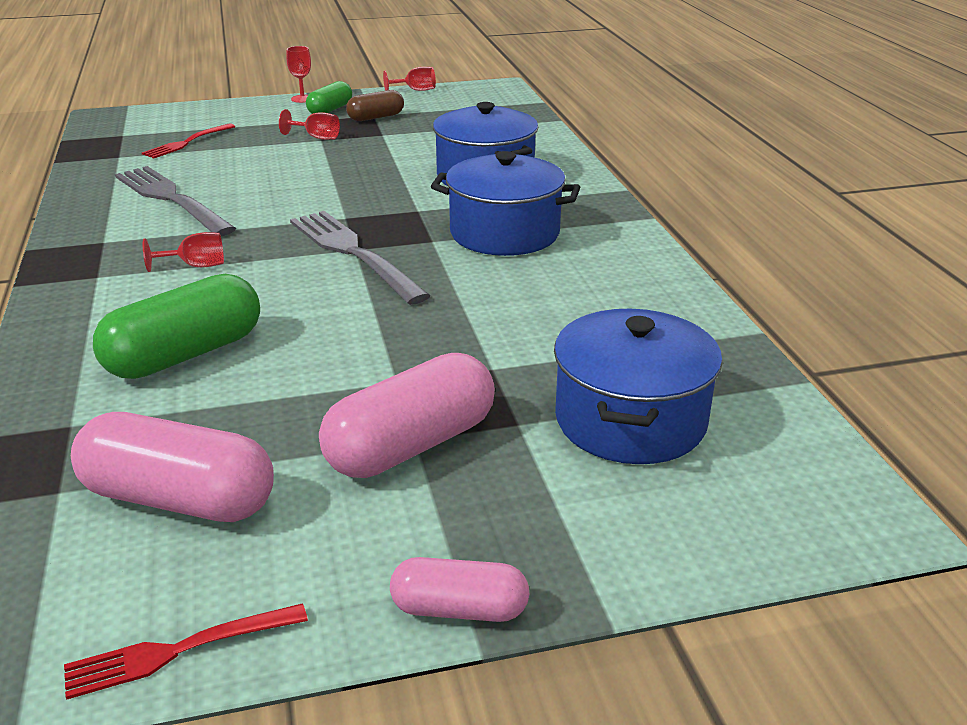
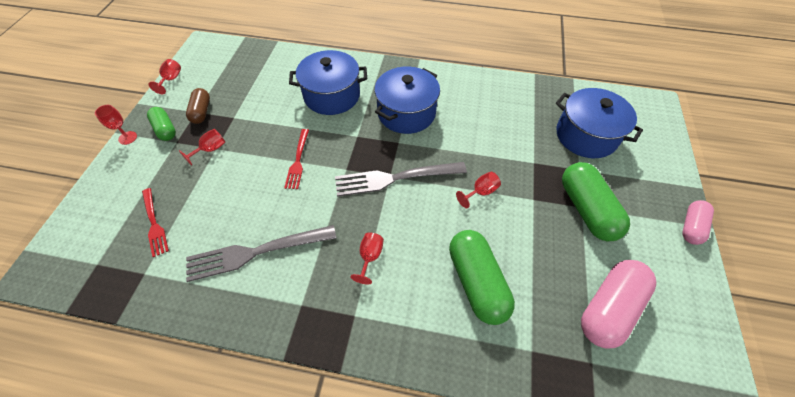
camera: 65 degrees left, 25 degrees up
(179, 651) = (709, 325): red fork -> red fork (298, 161)
(376, 327) = (480, 192): none -> red goblet
(411, 445) = (586, 209): pink capsule -> green capsule

